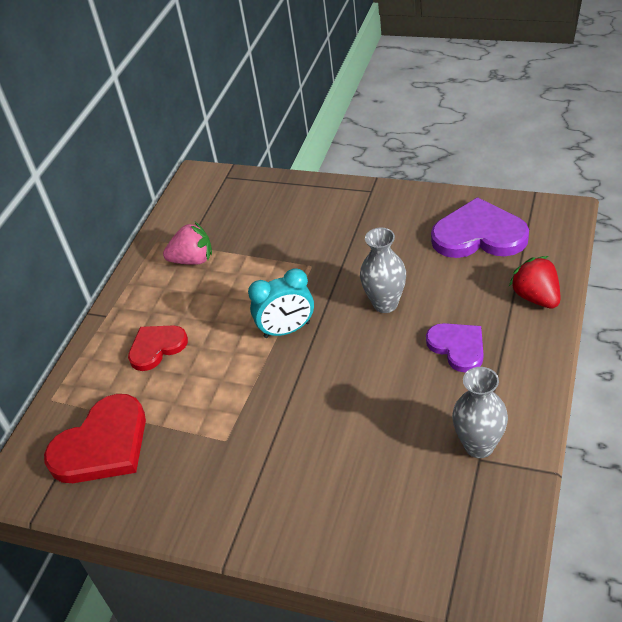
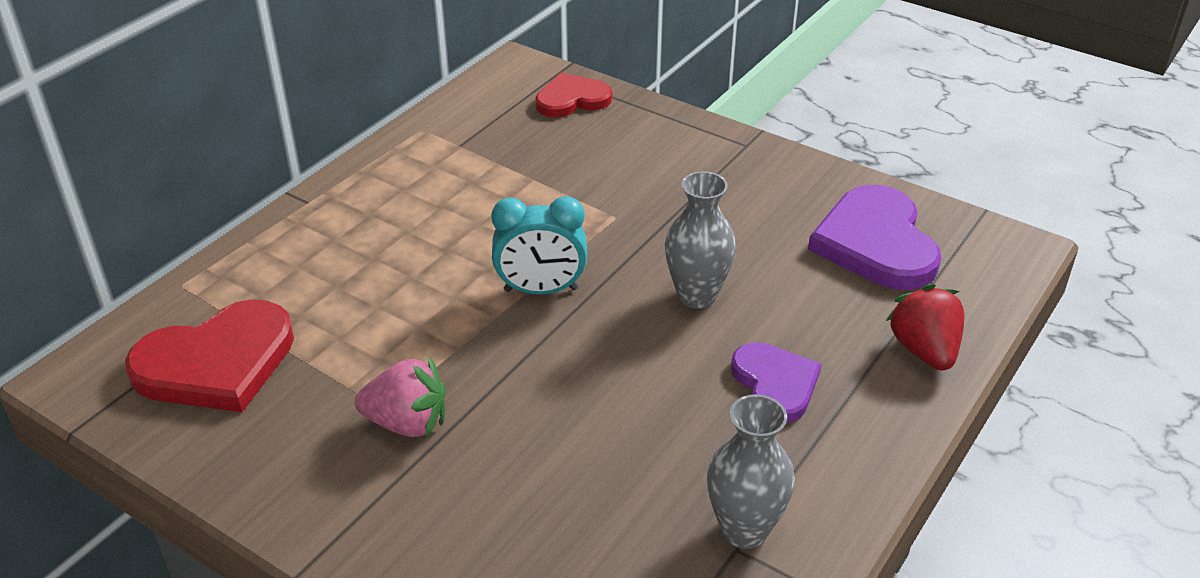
camera: 10 degrees right, 5 degrees down
(156, 347) = (353, 261): red heart -> red heart (572, 99)
(193, 260) = (457, 165): pink strawberry -> pink strawberry (407, 423)
(479, 235) = (876, 243): purple heart -> purple heart turned 120 degrees counterclockwise

